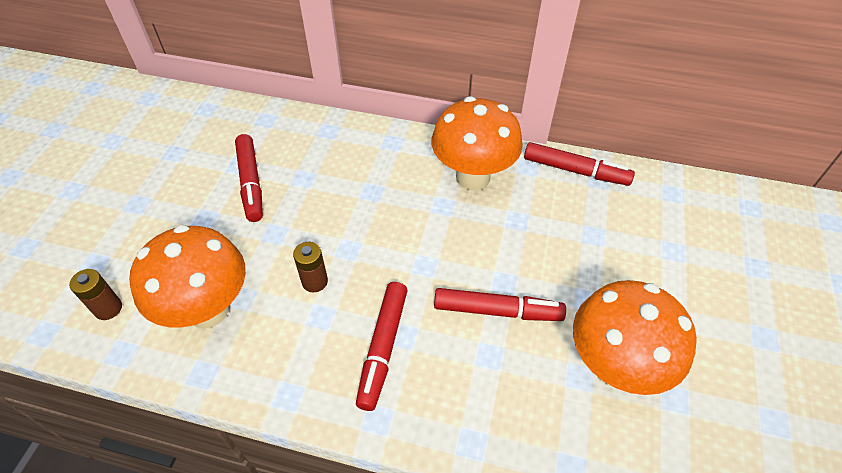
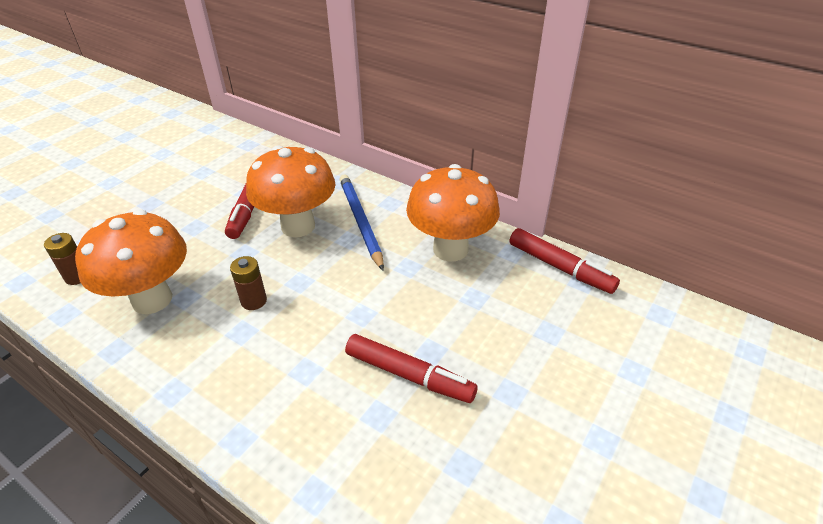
camera: 20 degrees right, 10 degrees down
(373, 170) = (360, 222): none -> blue pencil
(383, 348) = (280, 376): red marker -> none
(614, 366) = (506, 468): orange mushroom -> orange mushroom (298, 226)

